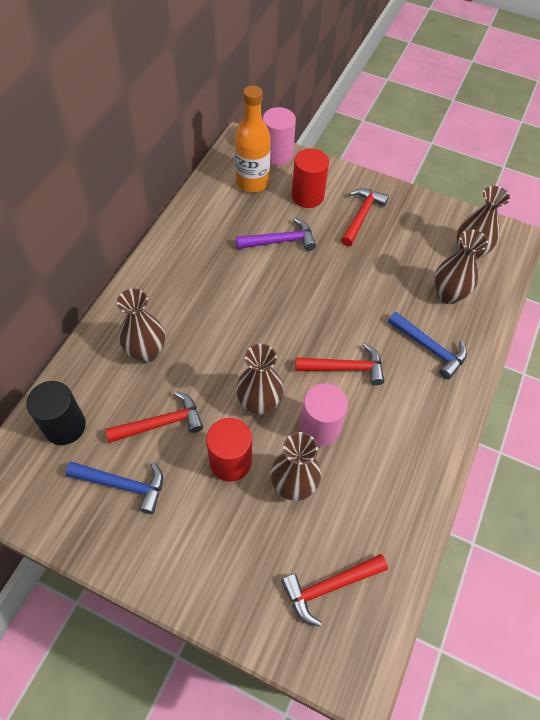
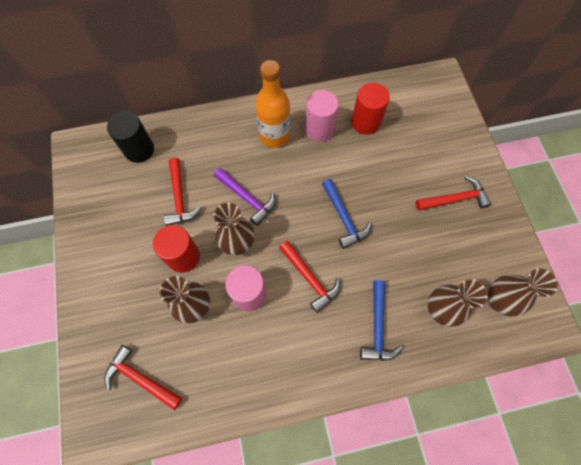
camera: 55 degrees right, 10 degrees up
(123, 485) = (125, 209): blue hammer -> blue hammer (344, 218)
(146, 352) = (221, 152): brown vase -> none
(161, 423) = (180, 198): red hammer -> red hammer turned 45 degrees clockwise
(252, 182) = (412, 109): orange bottle -> orange bottle (274, 136)
(277, 155) = (454, 106): pink cylinder -> pink cylinder (319, 129)
(280, 241) = (379, 163): purple hammer -> purple hammer (247, 198)
(307, 196) = (436, 151): red cylinder -> red cylinder (365, 122)

